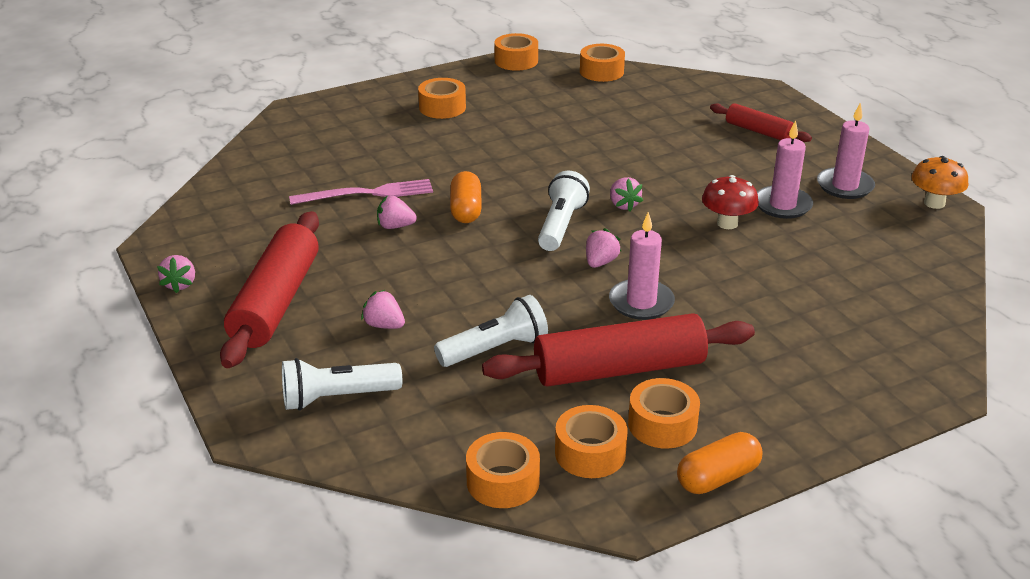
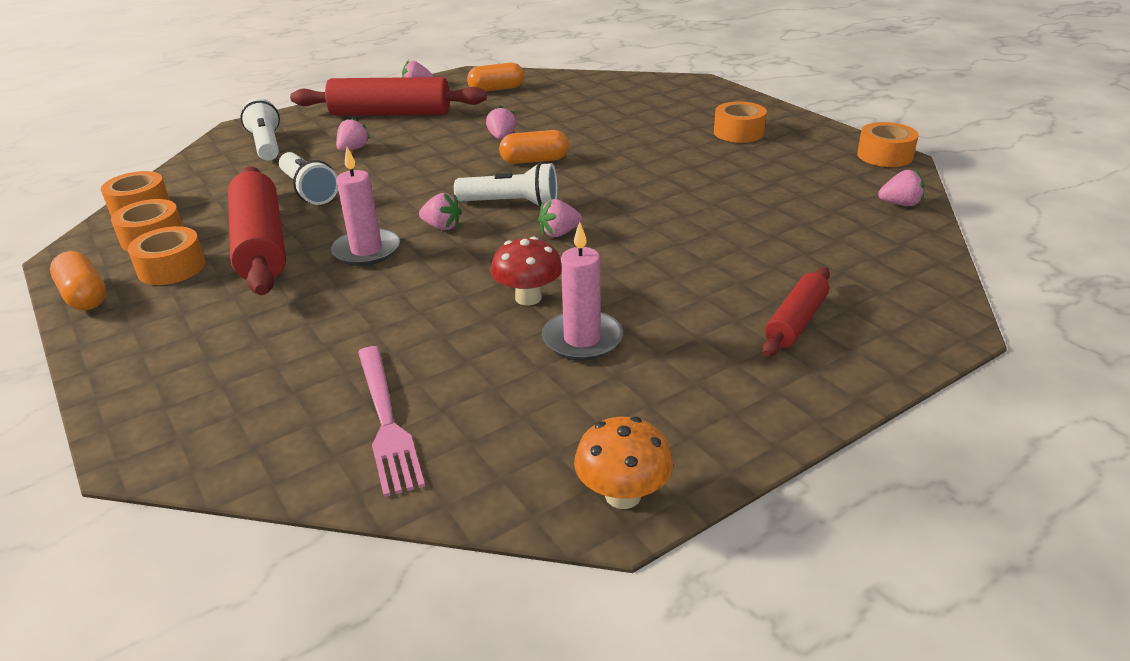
camera: 85 degrees right, 0 degrees up
(235, 226) = (496, 89): none -> orange capsule
(367, 193) = (555, 122): pink fork -> pink fork (386, 421)
(601, 71) = (900, 204): orange tape -> pink strawberry
(845, 186) = (653, 397): pink candle -> none

